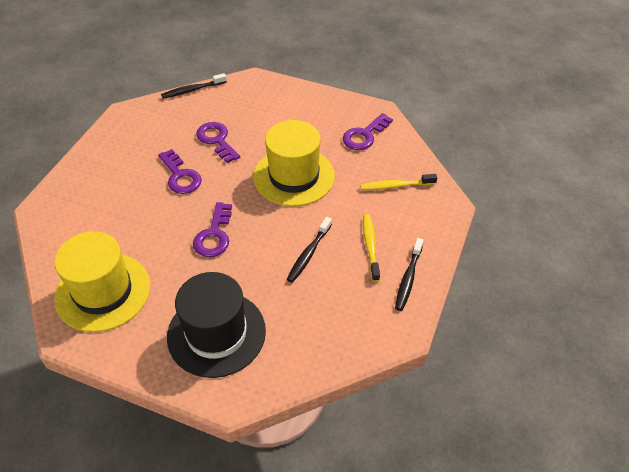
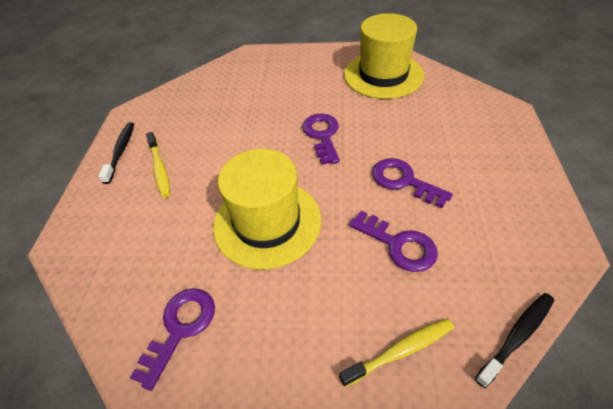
camera: 165 degrees right, 0 degrees up
(216, 333) = (277, 76): black hat -> none
(308, 254) = (222, 145): black toothbrush -> none
(395, 186) = (130, 249): yellow toothbrush -> yellow toothbrush (400, 351)

